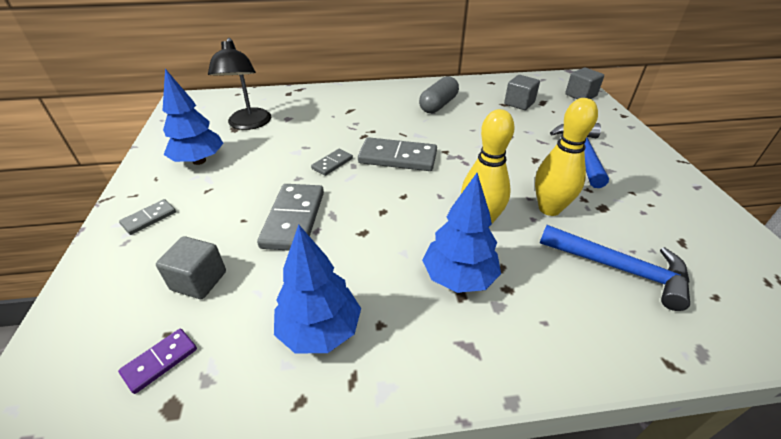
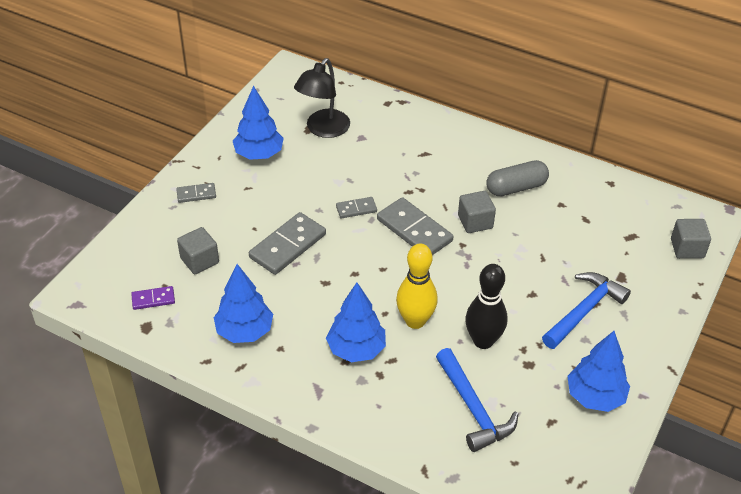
camera: 35 degrees right, 5 degrees up
(519, 103) = (602, 226): grey cube -> grey cube (475, 222)
(549, 209) = (483, 341): yellow bowling pin -> black bowling pin
(676, 204) = (595, 396): none -> blue tree

